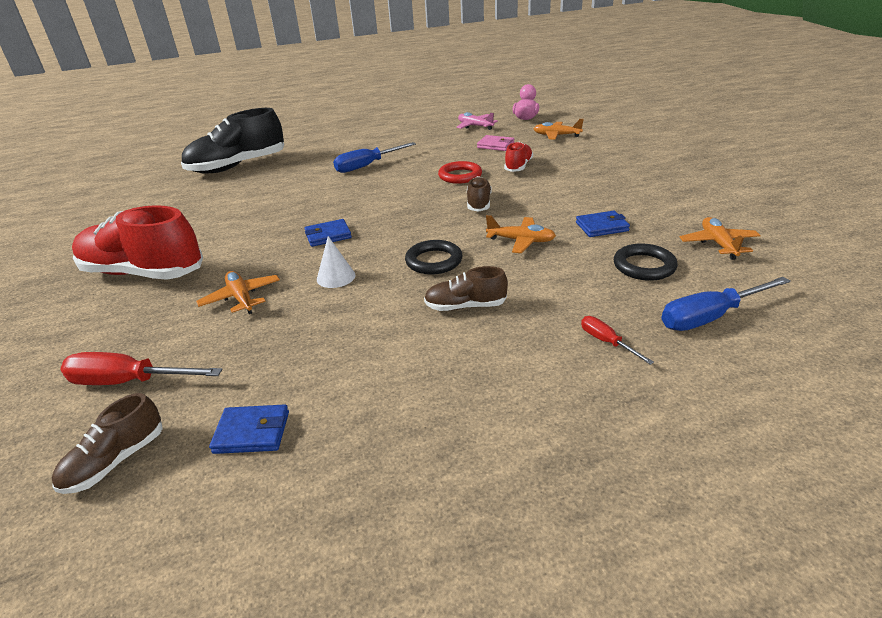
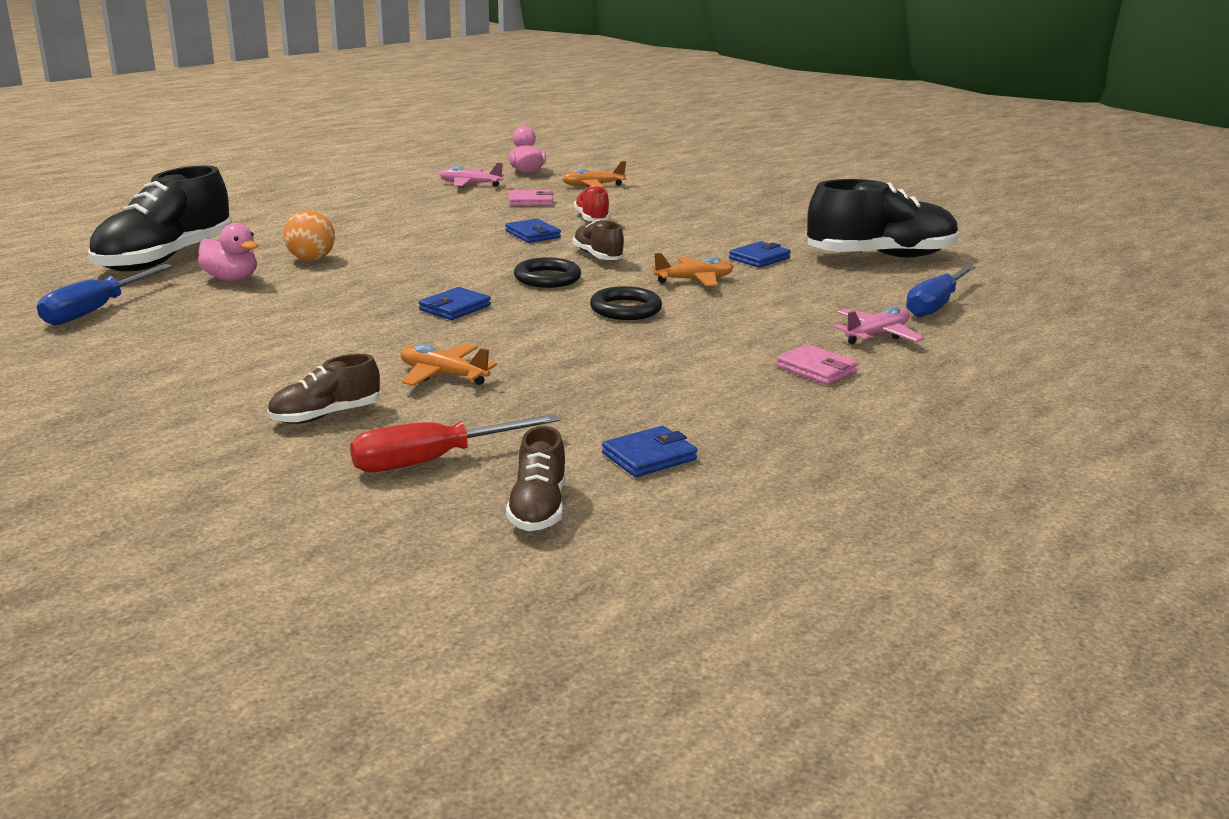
camera: 35 degrees left, 10 degrees down
(143, 273) = (247, 380): red shoe -> none
(247, 187) = (231, 279): none -> pink duck
(305, 178) = (311, 259): none -> orange ball
(336, 277) = (532, 339): white cone -> none
(367, 166) = (385, 238): blue screwdriver -> blue screwdriver (96, 310)
(460, 176) = (532, 234): red ring -> blue wallet
(465, 306) = (715, 336): brown shoe -> brown shoe (325, 416)
(502, 370) = (816, 369): none -> pink wallet
(606, 342) = (877, 335): red screwdriver -> pink plane
(644, 266) = (838, 281): black ring -> black ring (547, 278)
(718, 244) = (880, 257): orange plane -> black shoe

